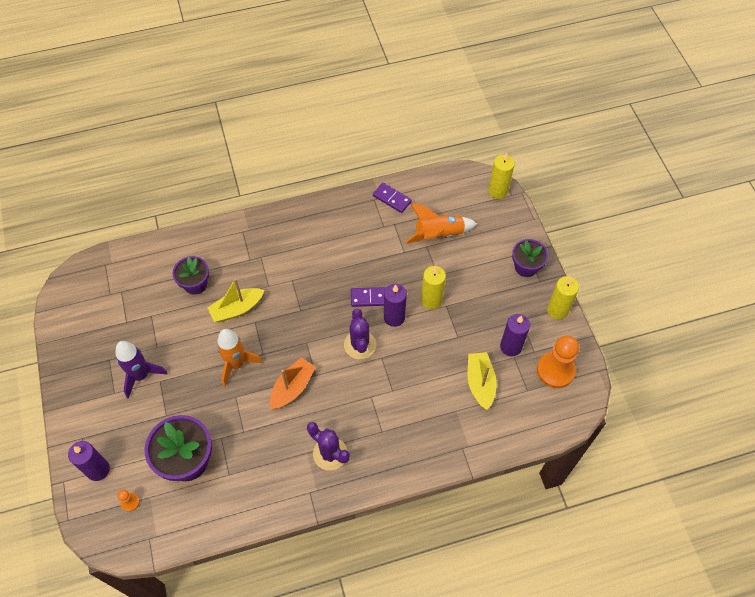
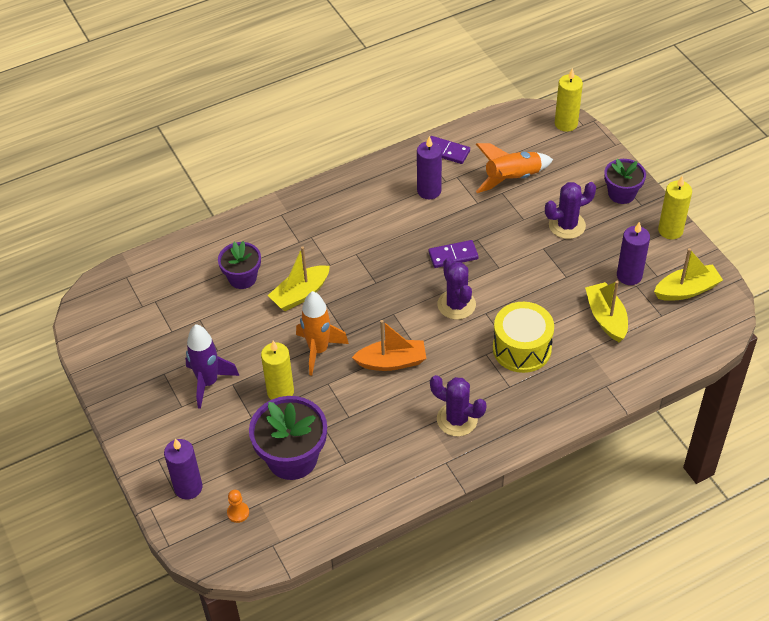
camera: 10 degrees left, 10 degrees down
(292, 388) = (392, 362): orange boat -> orange boat turned 60 degrees clockwise
(394, 317) = (487, 270): purple candle -> purple candle (429, 191)
(402, 397) = (522, 348): none -> yellow drum
(431, 300) = (524, 245): yellow candle -> yellow candle (280, 391)
(472, 288) = (567, 225): none -> purple cactus
(555, 370) = (686, 290): orange pawn -> yellow boat

